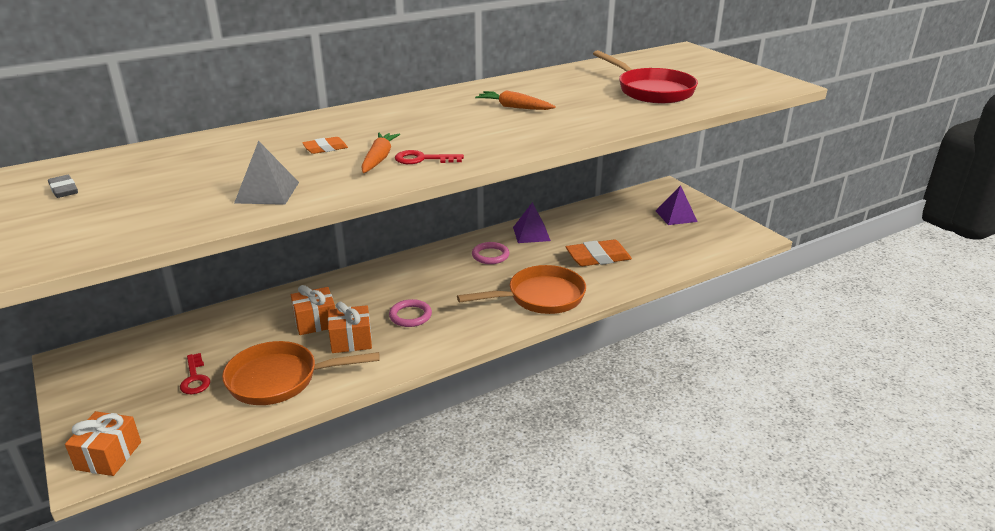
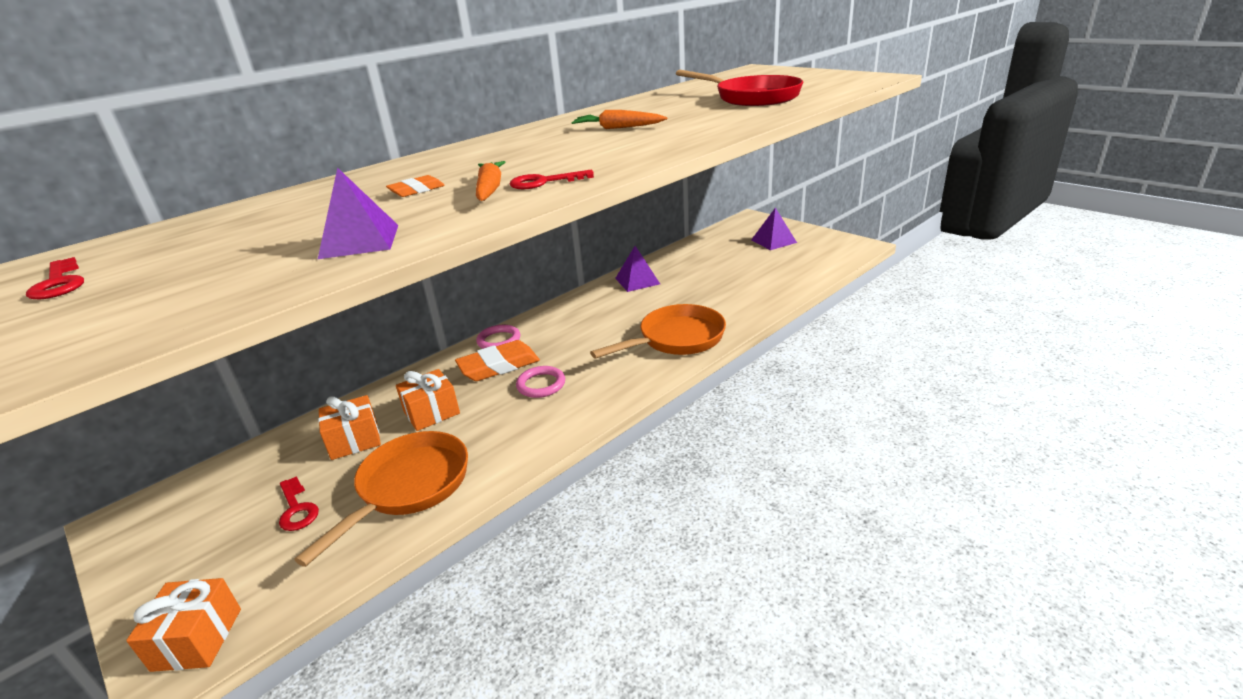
camera: 10 degrees left, 0 degrees up
(64, 190) = (59, 283): grey eraser -> red key
(267, 192) = (359, 241): grey pyramid -> purple pyramid
(280, 379) = (409, 487): orange pan -> orange pan turned 135 degrees clockwise
(351, 340) = (482, 425): orange gift -> orange gift (354, 440)
(490, 255) = (604, 308): pink ring -> pink ring (499, 340)
(598, 257) = (717, 291): orange eraser -> orange eraser (499, 366)

